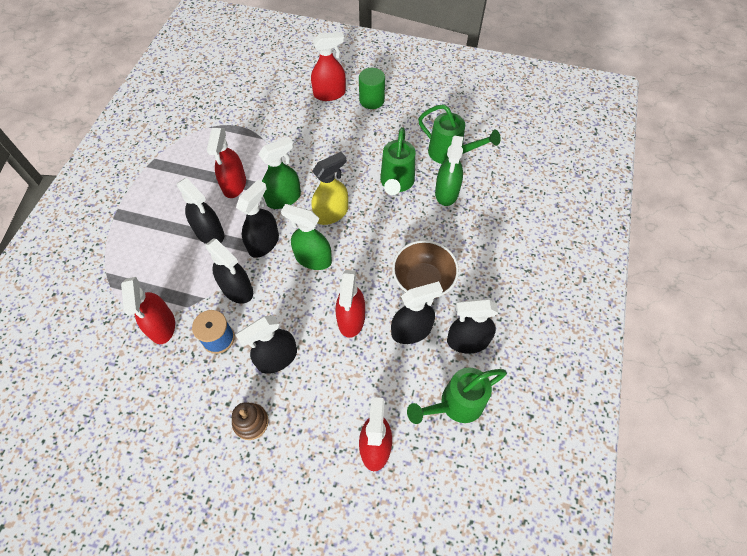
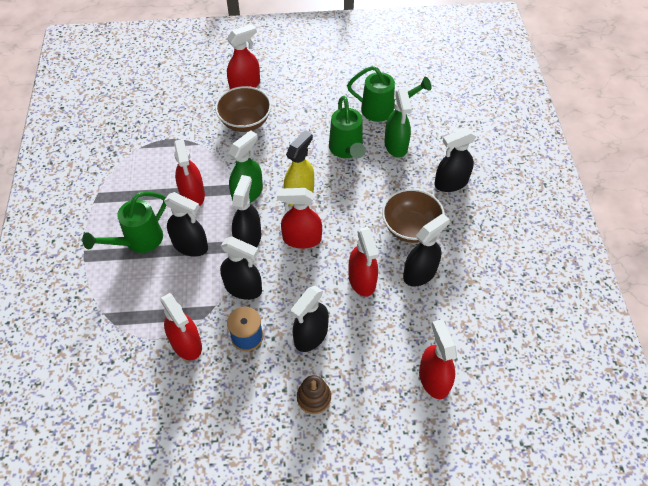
camera: 20 degrees left, 5 degrees down
(313, 129) = (245, 122): none -> brown bowl
(313, 259) = (302, 239): green spray bottle -> red spray bottle
(372, 100) = (288, 81): green cylinder -> none
(455, 405) = (485, 321): green watering can -> green watering can (138, 241)
(467, 341) = (471, 266): black spray bottle -> black spray bottle (451, 183)

